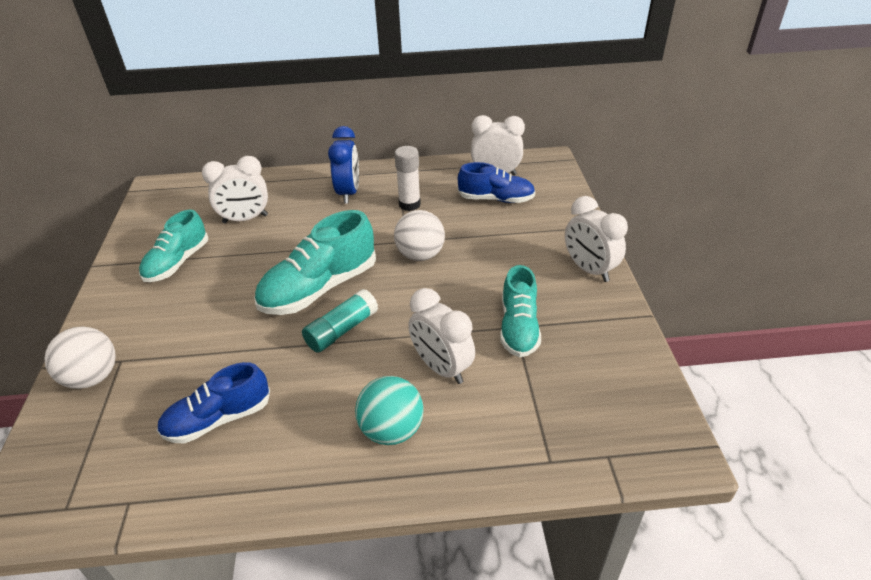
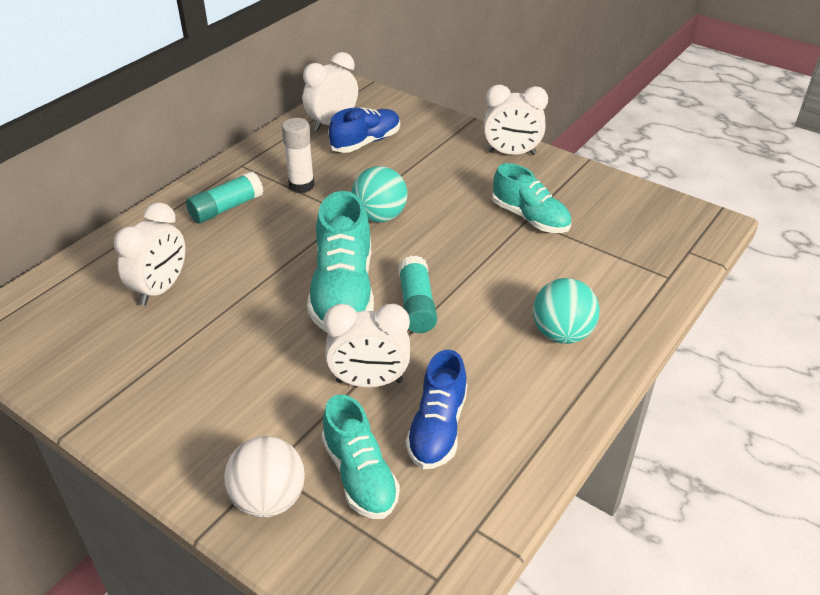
camera: 50 degrees left, 0 degrees up
(177, 262) = (162, 366): turquoise shoe -> turquoise shoe (360, 475)
(348, 193) = (226, 208): blue clock -> turquoise glue stick
(420, 255) = (380, 216): white ball -> turquoise ball
(441, 367) = (526, 276): white clock -> white clock (369, 381)

